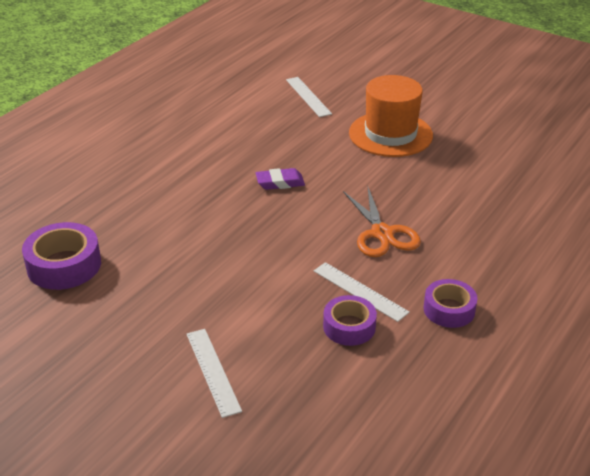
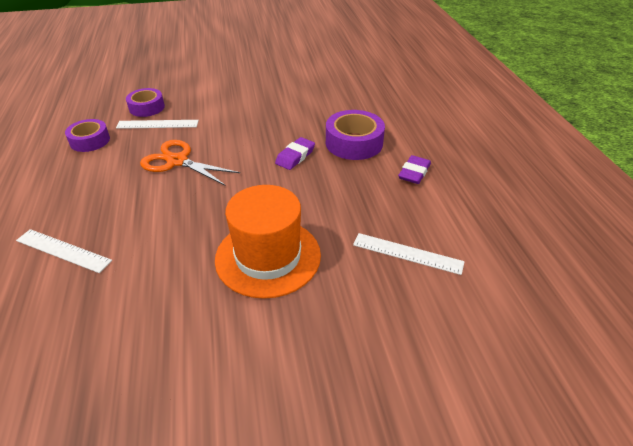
camera: 135 degrees right, 5 degrees up
(64, 265) = (330, 65): purple tape -> purple tape (354, 143)
(213, 371) = (196, 68): white ruler -> white ruler (63, 250)
(219, 126) = (414, 173): none -> purple eraser

